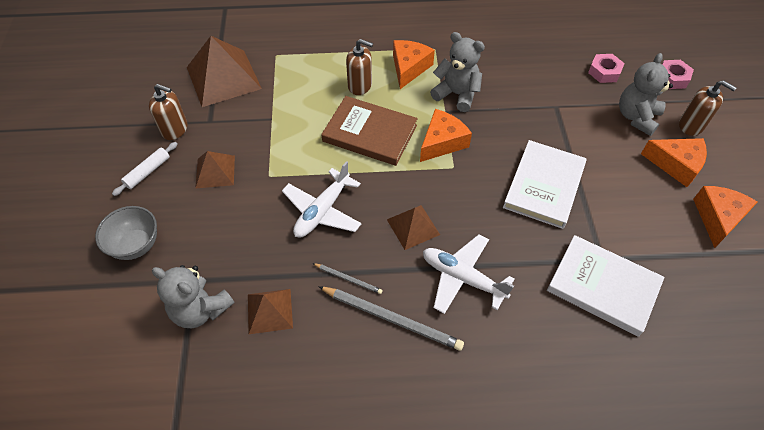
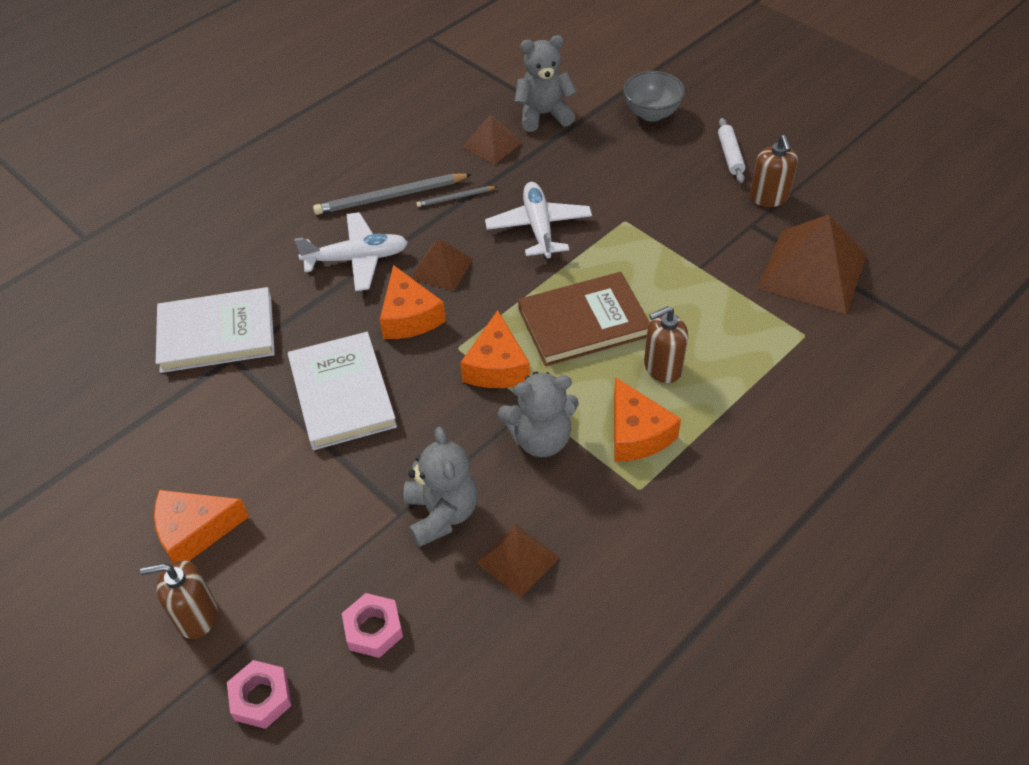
camera: 140 degrees right, 5 degrees down
(175, 129) = (769, 197): brown soap dispenser -> brown soap dispenser turned 75 degrees counterclockwise
(215, 171) = (676, 193): brown pyramid -> brown pyramid (518, 559)
(636, 117) = (282, 574): grey teddy bear -> grey teddy bear (441, 514)
(717, 218) = (115, 490): orange cheese -> orange cheese (409, 316)

